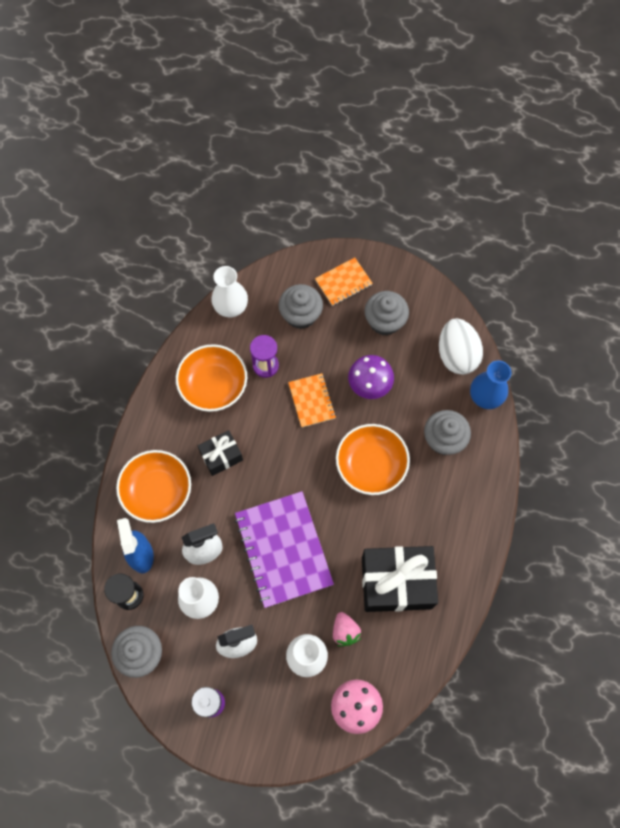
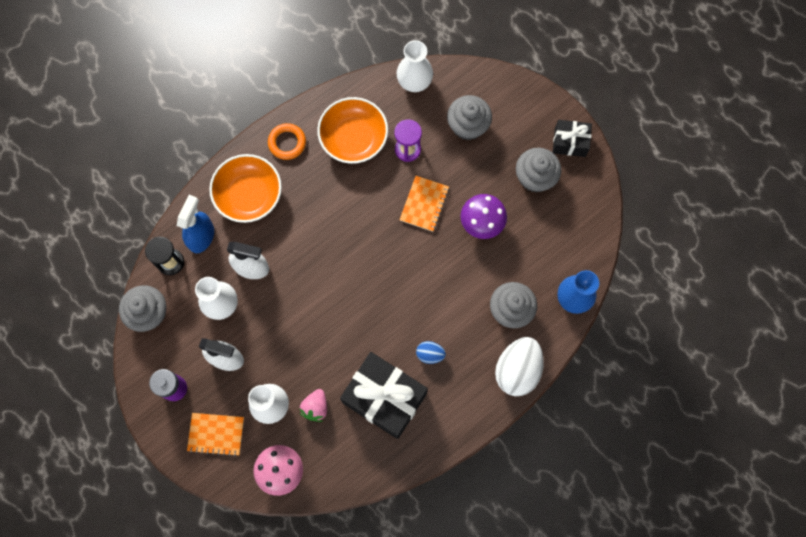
camera: 35 degrees right, 5 degrees up
(159, 426) = (287, 143): none -> orange ring
(221, 456) = (318, 200): black gift -> black gift (570, 142)
(283, 549) = (314, 309): purple notebook -> none
(343, 282) = (524, 121): orange notebook -> orange notebook (216, 434)
(371, 465) = (434, 290): orange bowl -> none
(406, 520) = (430, 354): none -> blue egg
(456, 355) = (575, 247): white egg -> white egg (517, 370)

